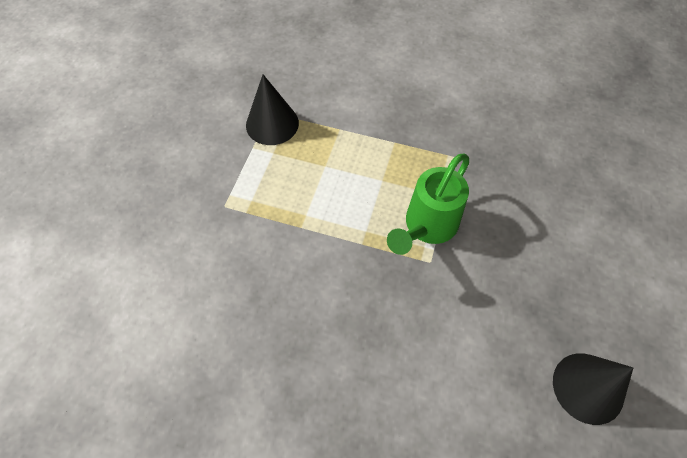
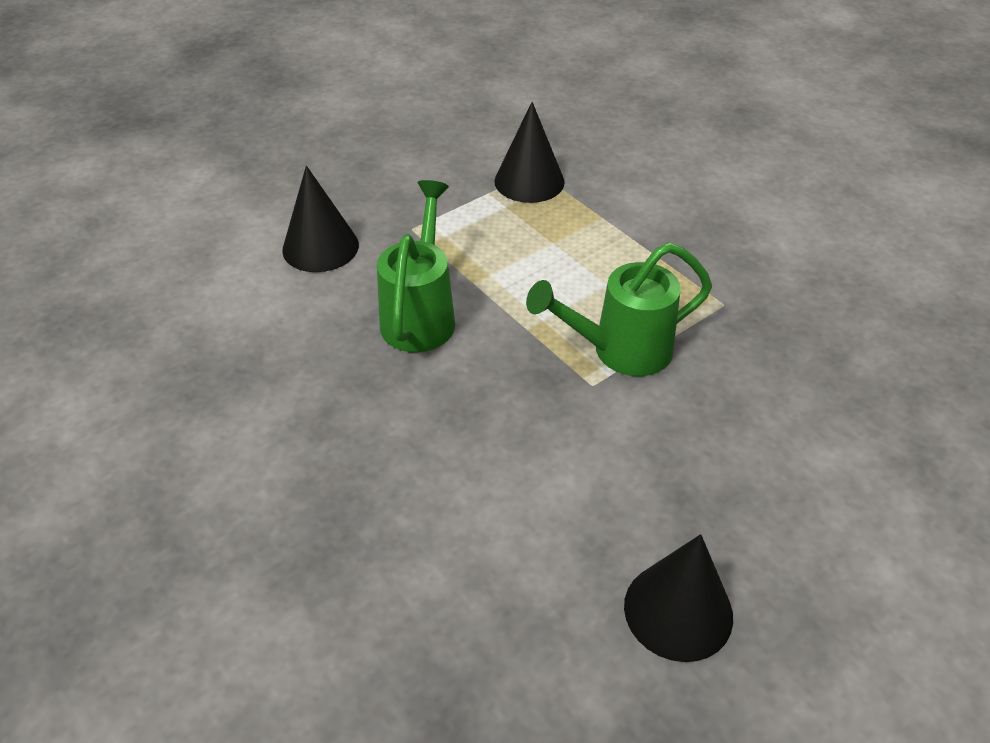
camera: 35 degrees right, 15 degrees down
(172, 259) = (320, 247): none -> black cone
(287, 274) = (420, 315): none -> green watering can

